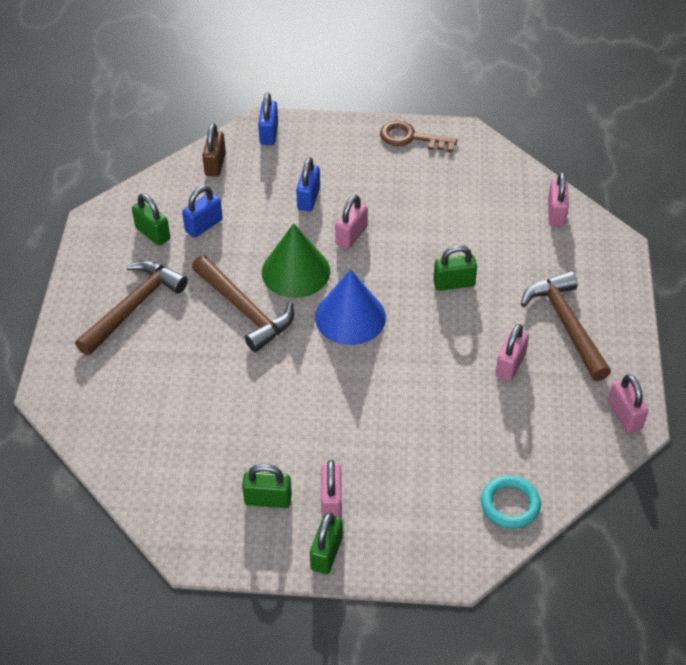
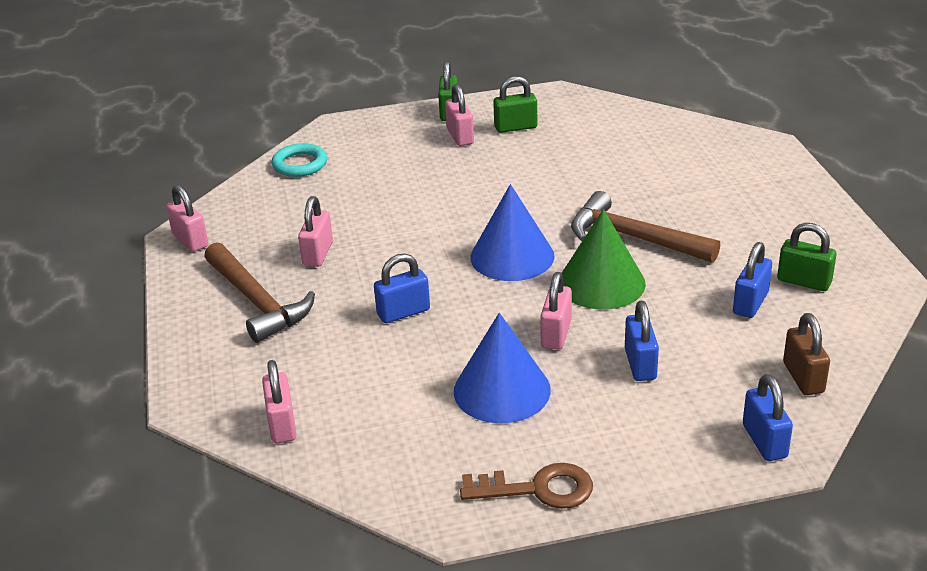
camera: 165 degrees right, 15 degrees down
(134, 306) = (755, 215): brown hammer -> none
(406, 202) = (502, 390): none -> blue cone
(454, 283) = (403, 312): green padlock -> blue padlock

